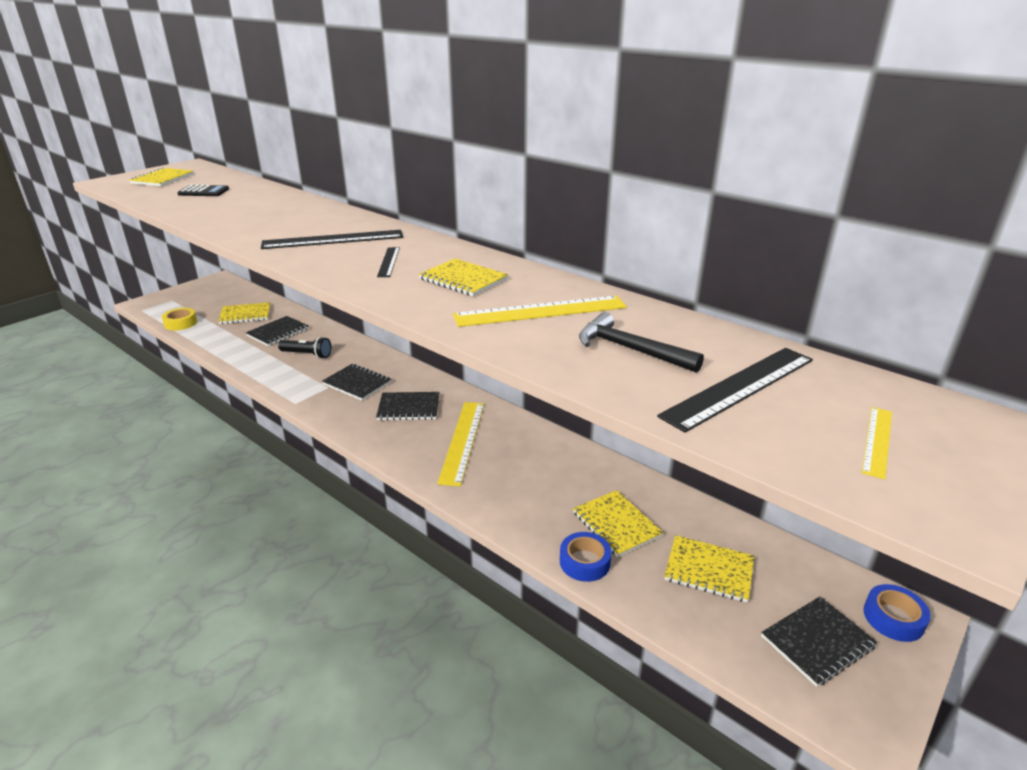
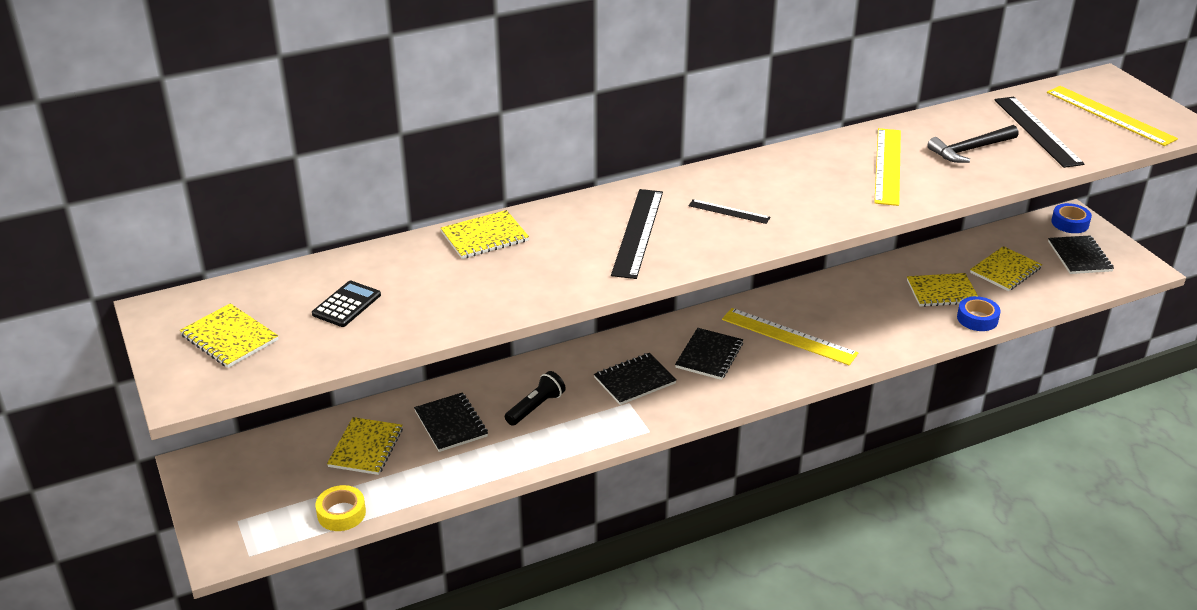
camera: 65 degrees left, 5 degrees up
(463, 279) = (799, 184): yellow notebook -> yellow notebook (484, 237)
(877, 441) = (1110, 115): yellow ruler -> yellow ruler, size x1.89

